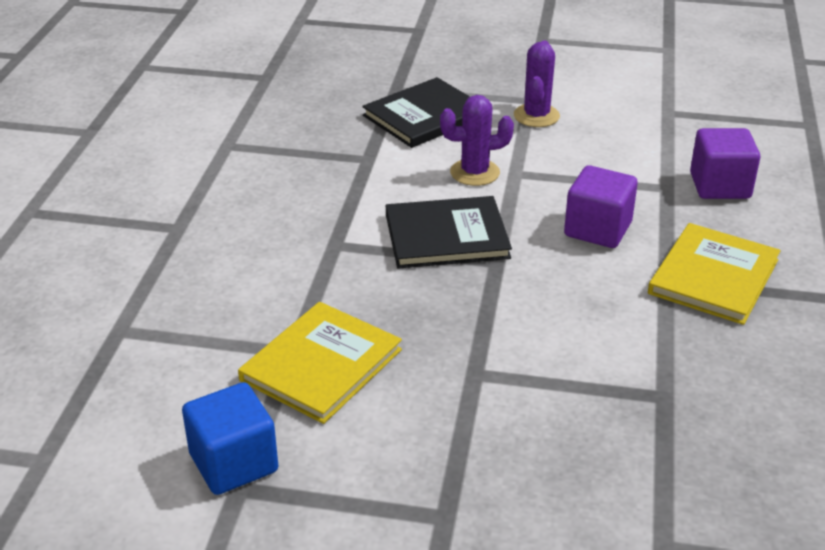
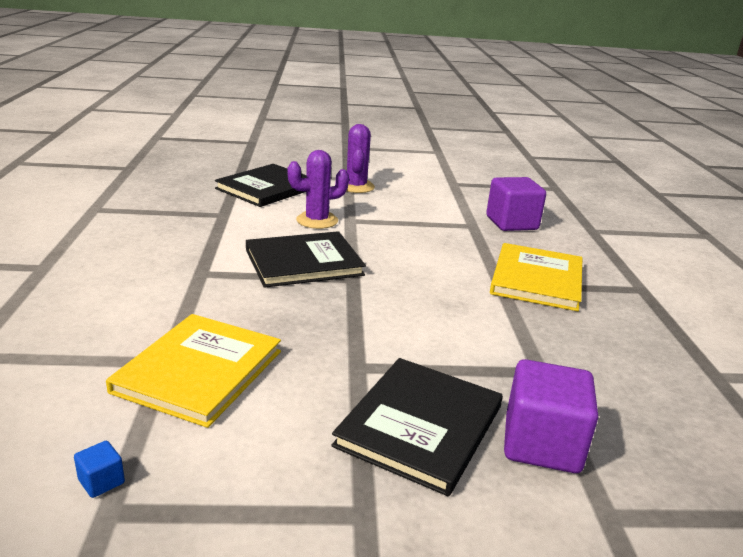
camera: 15 degrees left, 10 degrees down
(234, 463) = (101, 481): blue cube -> blue cube, size x0.41
(517, 443) = (420, 426): none -> black book
(597, 229) = (430, 253): purple cube -> purple cube (541, 444)

